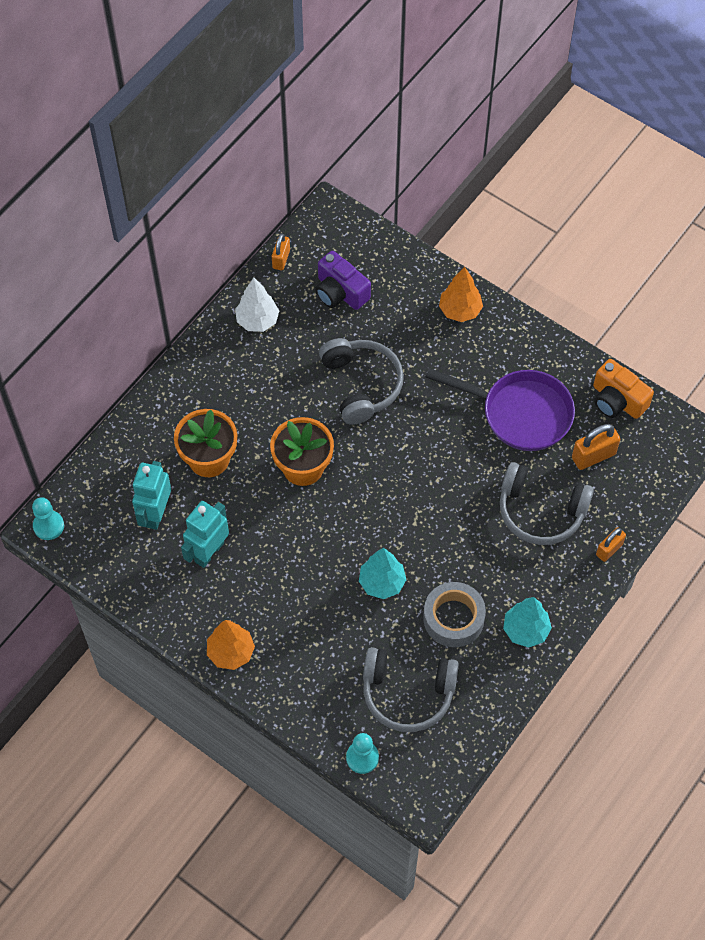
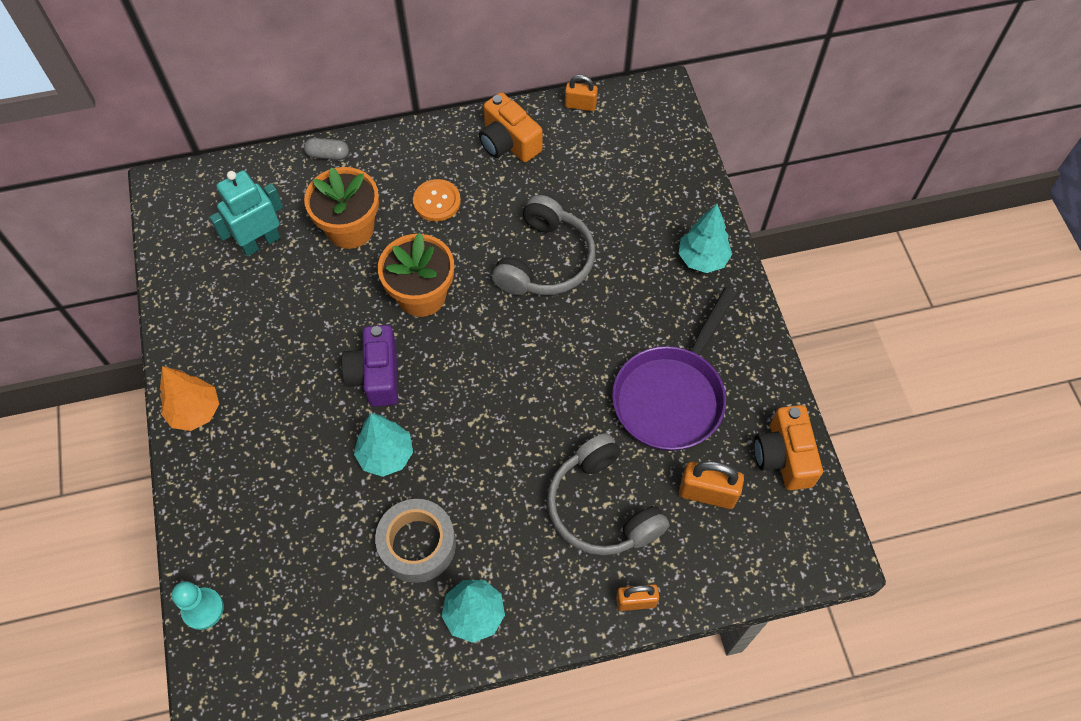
camera: 40 degrees right, 0 degrees up
(48, 526) = (169, 189): turquoise pawn -> none
(139, 420) = (328, 155): none -> grey capsule
(209, 552) = (268, 308): turquoise robot -> none
(249, 397) = (437, 201): none -> orange button
(257, 321) = (508, 142): white tree -> orange camera
(281, 259) = (580, 105): orange padlock -> orange padlock turned 45 degrees clockwise
(340, 292) = (605, 167): purple camera -> purple camera (376, 375)
(407, 693) = (304, 582): grey headphones -> none
(460, 310) = (702, 259): orange tree -> turquoise tree
(520, 413) = (671, 396): purple pan -> purple pan turned 60 degrees clockwise

